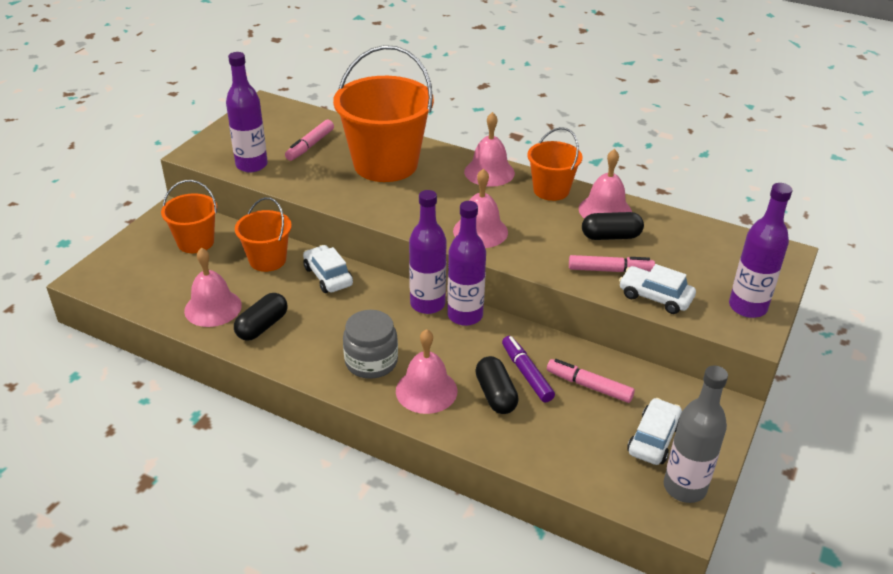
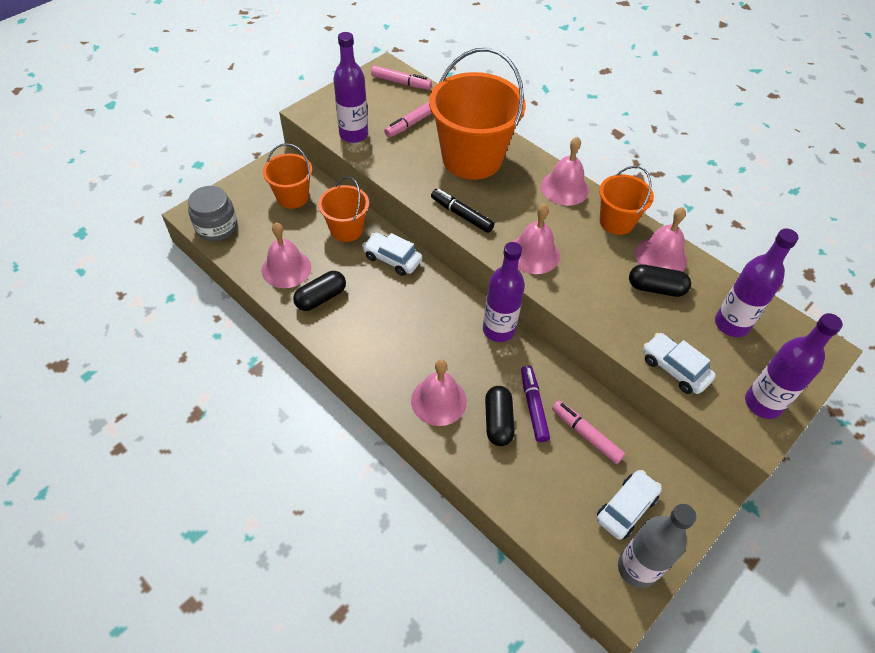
camera: 15 degrees right, 15 degrees up
(328, 276) = (392, 259): white car -> white car turned 45 degrees counterclockwise
(371, 362) = (401, 358): grey jar -> grey jar (216, 227)
(394, 212) = (461, 215): none -> black marker
(427, 304) = (469, 309): purple bottle -> purple bottle (731, 324)
(610, 270) = (641, 327): pink marker -> pink marker (401, 83)

